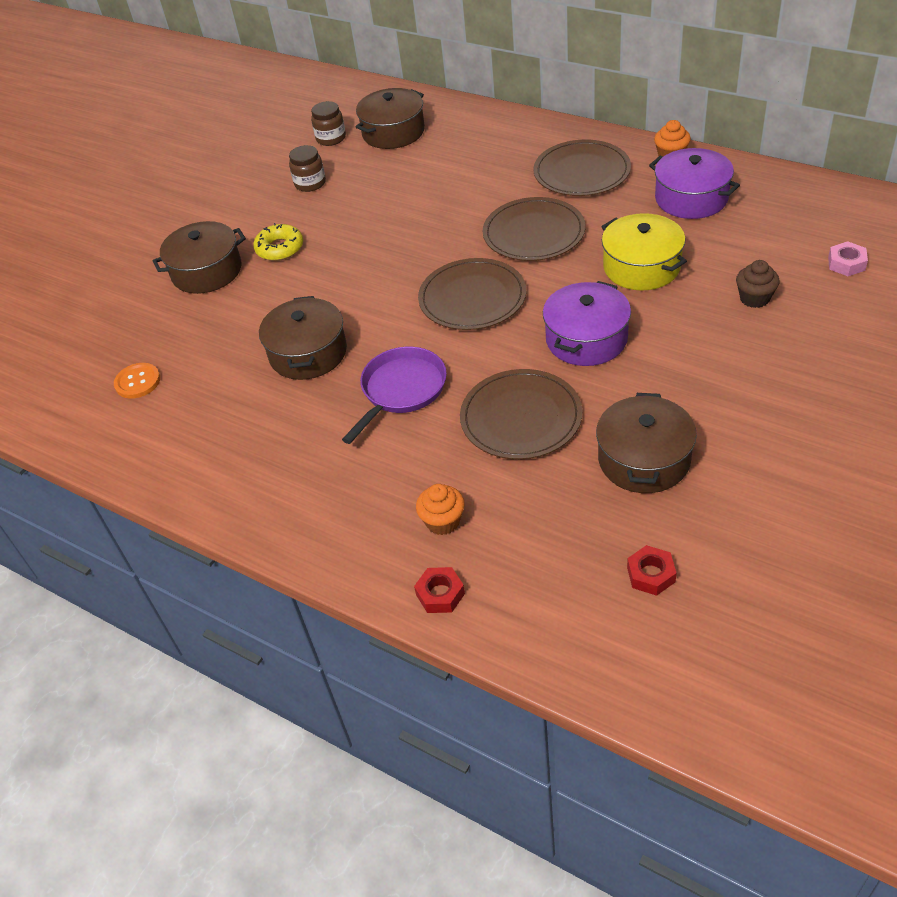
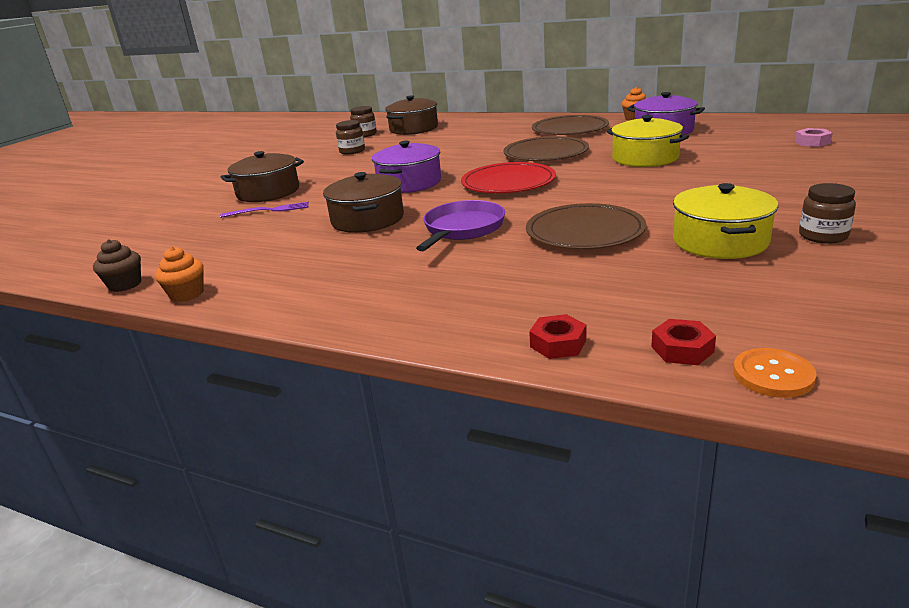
camera: 10 degrees left, 20 degrees down
(137, 382) = (203, 248): orange button -> orange button (773, 375)
(206, 314) = (269, 210): none -> purple fork
(280, 248) = (332, 177): yellow donut -> none
(443, 521) = (537, 296): orange cupcake -> orange cupcake (187, 294)
(472, 298) = (508, 182): brown plate -> red plate
(586, 339) = (620, 190): purple pot -> purple pot (409, 183)
(644, 459) = (720, 241): brown pot -> yellow pot
(651, 574) = (785, 306): red nut -> red nut (682, 349)
(746, 467) = (823, 236): none -> brown jar
(754, 298) = (751, 161): brown cupcake -> brown cupcake (125, 285)

